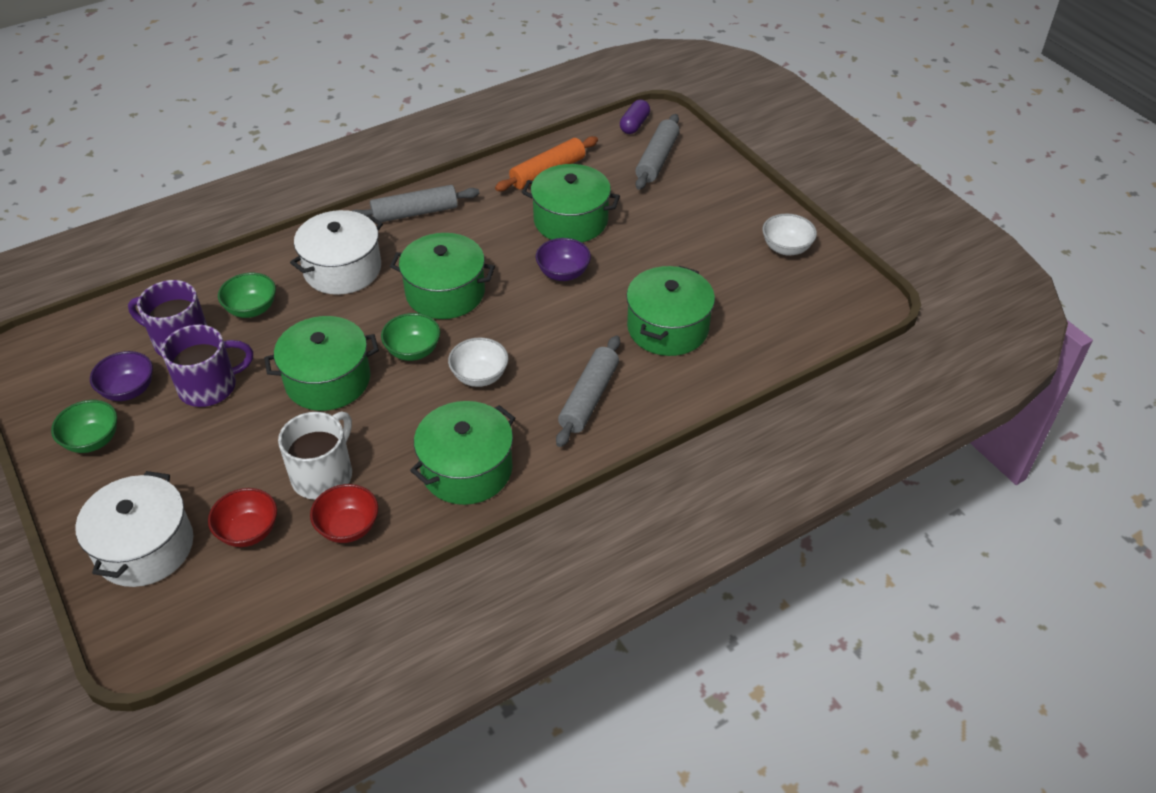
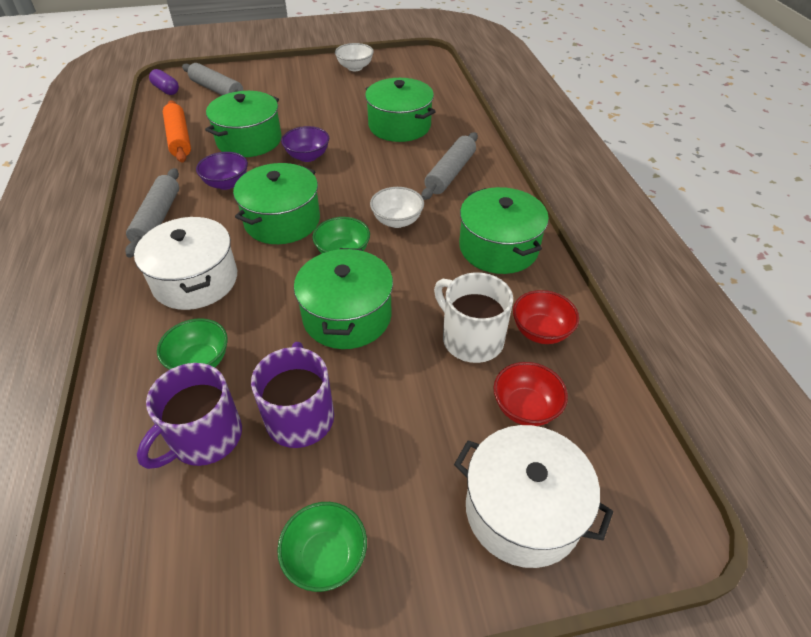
camera: 70 degrees left, 0 degrees up
(128, 390) = (257, 504): purple bowl -> purple bowl (226, 183)
(589, 398) = (450, 173): grey rolling pin -> grey rolling pin turned 75 degrees clockwise

